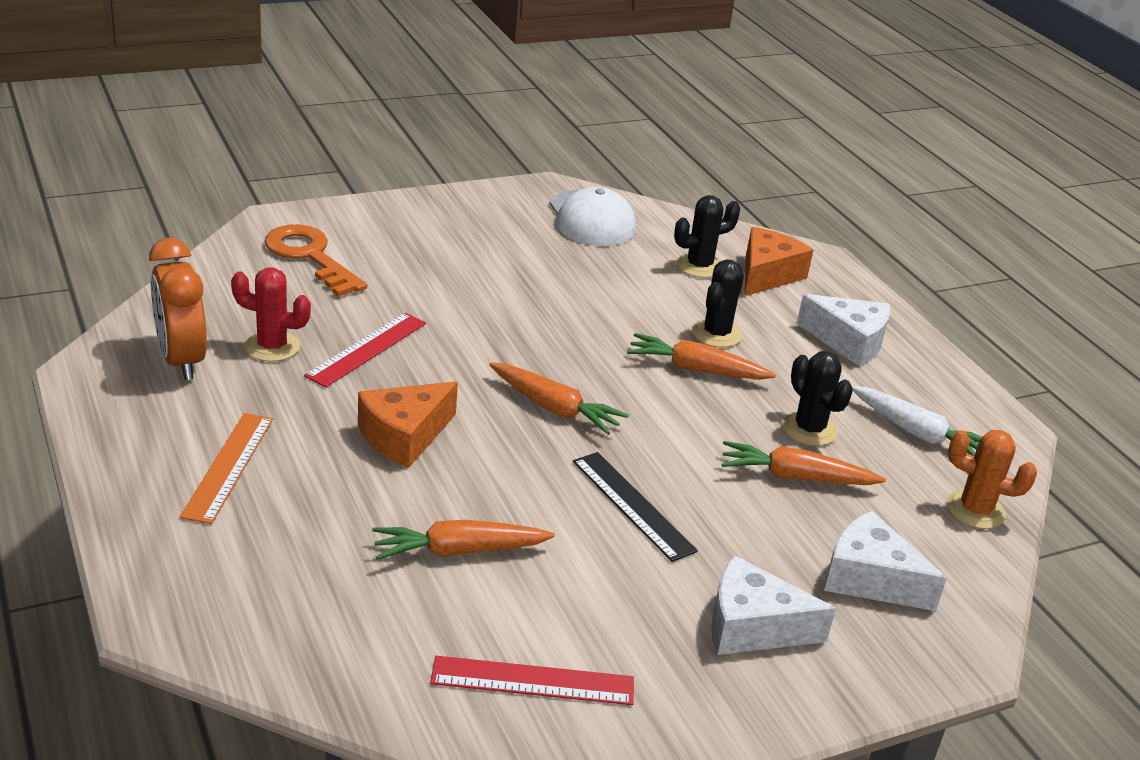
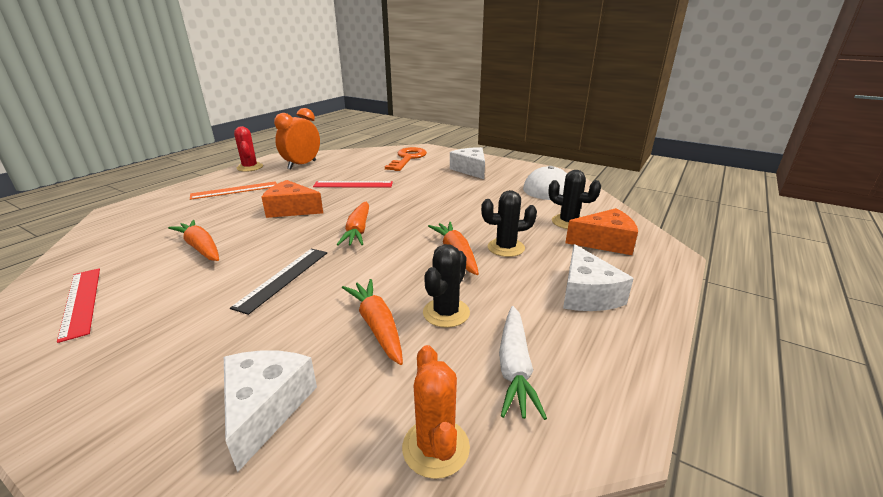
camera: 60 degrees right, 5 degrees down
(272, 347) = (331, 172): red cactus -> red cactus (250, 167)
(752, 627) = (166, 365): white cheese -> white cheese (470, 170)

